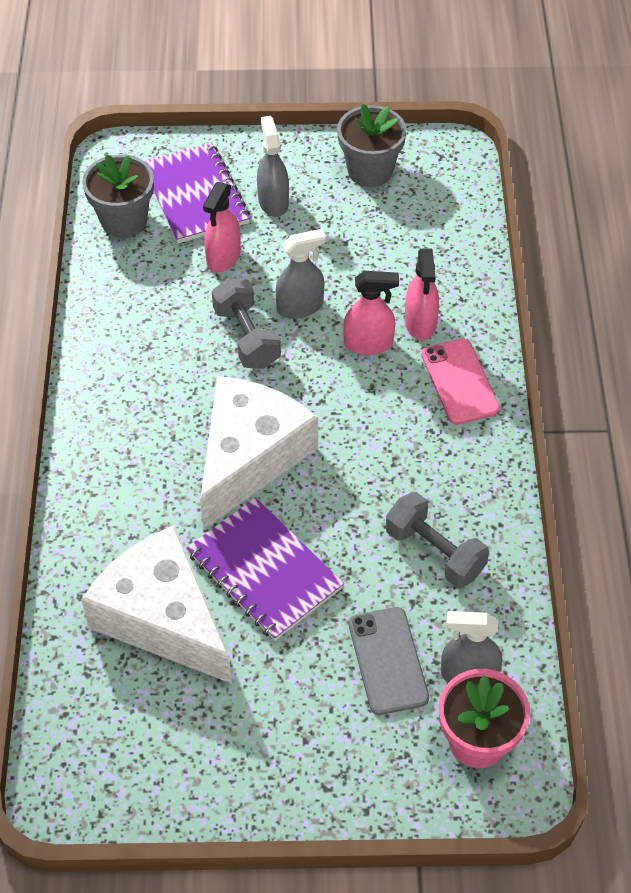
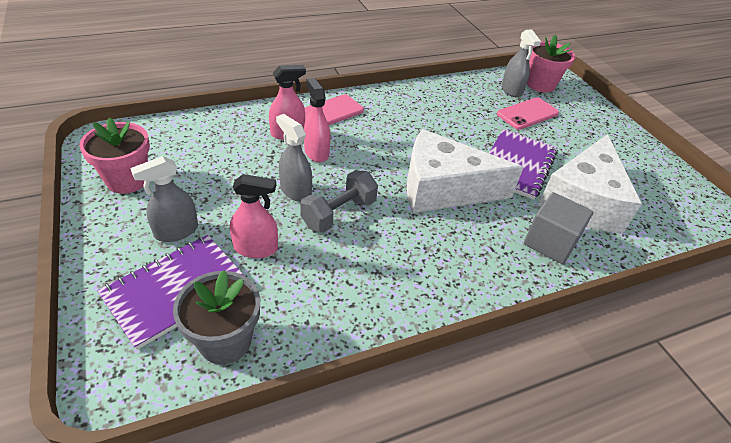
camera: 115 degrees left, 10 degrees down
(112, 532) = (550, 242): none -> grey cube
(370, 170) = (127, 180): grey flower pot -> pink flower pot
(388, 661) = (527, 114): grey phone -> pink phone
(434, 552) = (453, 107): grey dumbbell -> none

